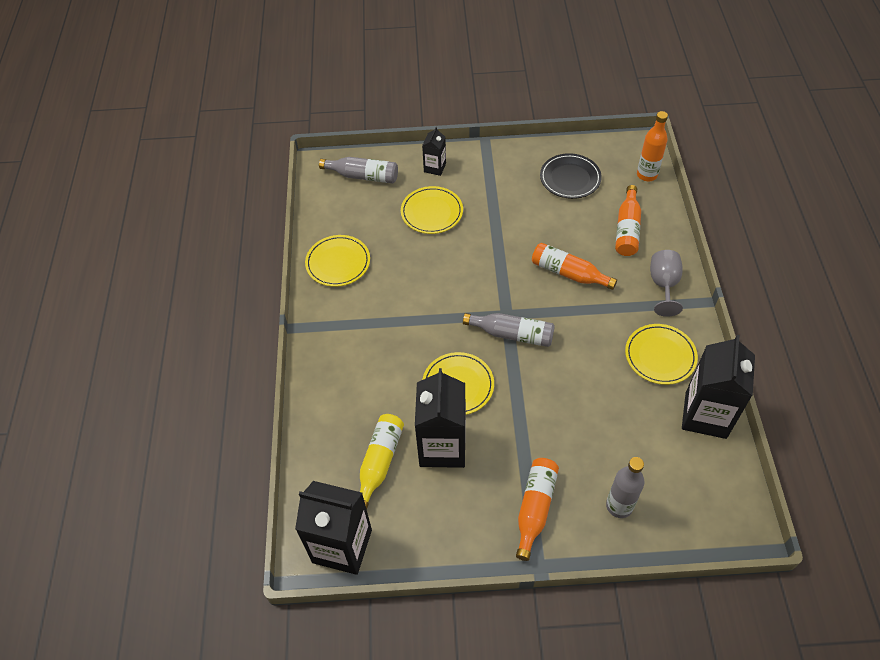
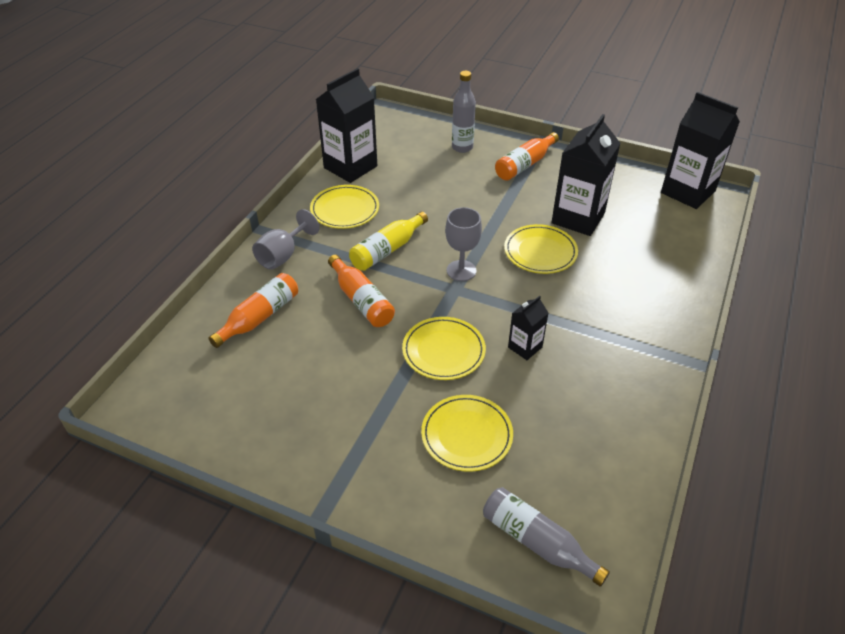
camera: 155 degrees left, 10 degrees down
(338, 263) = (621, 418): yellow plate -> yellow plate (443, 351)
(379, 462) = (638, 227): yellow bottle -> yellow bottle (387, 250)
(435, 167) = (421, 505): black carton -> black carton (525, 347)
(512, 334) = (461, 270): grey bottle -> grey goblet
(570, 178) = (259, 403): black plate -> none
(647, 175) = (169, 367): orange bottle -> none

